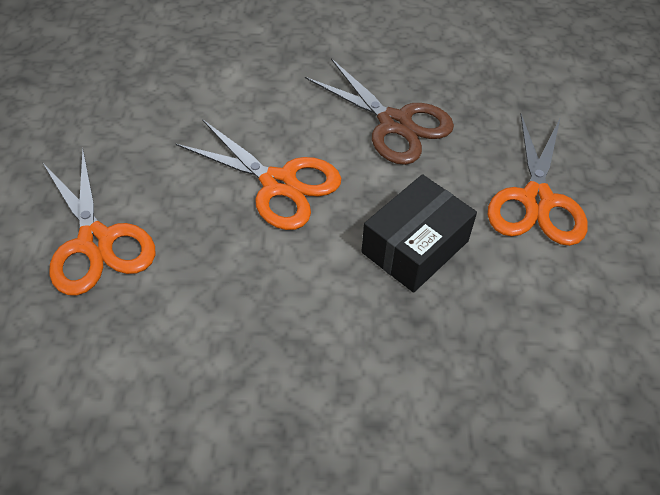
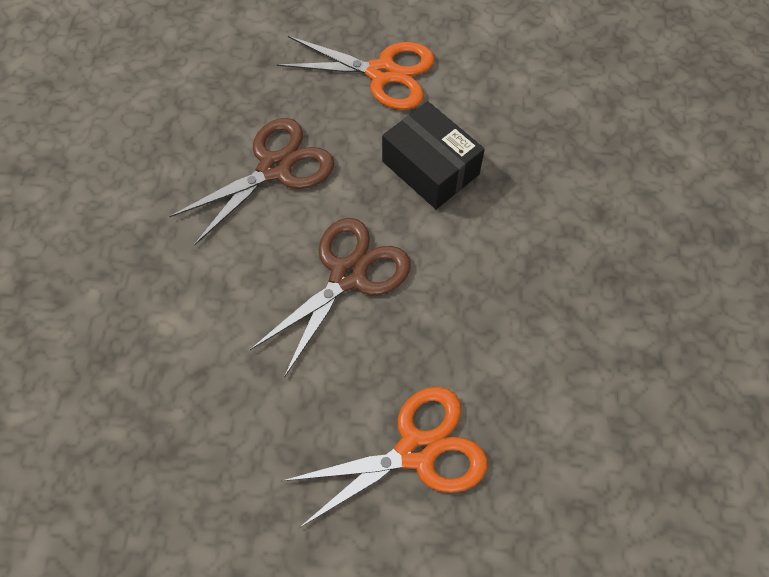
camera: 85 degrees left, 10 degrees up
(279, 184) = (348, 275): orange scissors -> brown scissors

